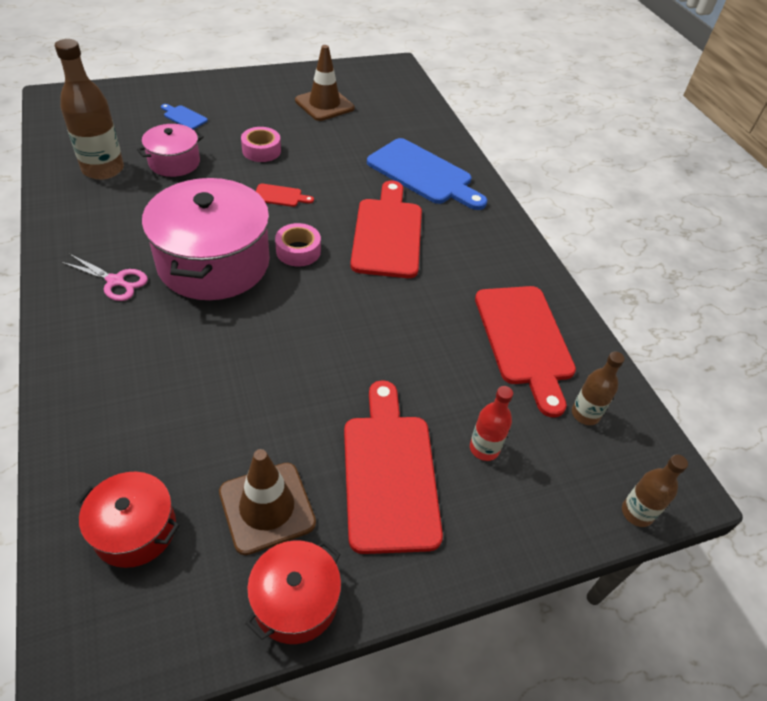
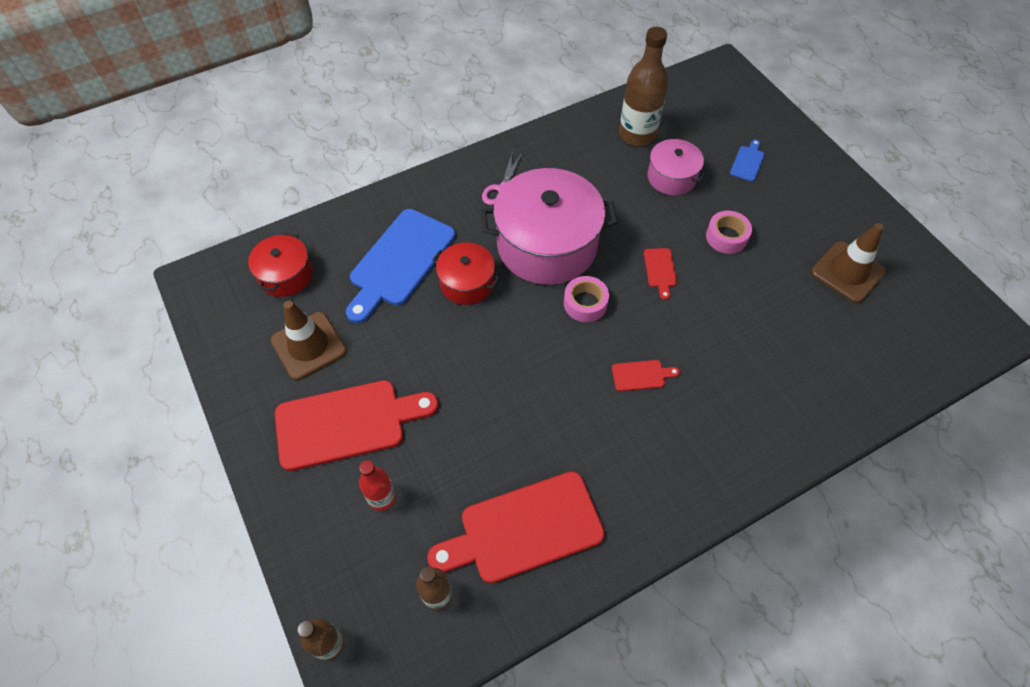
camera: 85 degrees right, 10 degrees up
(295, 601) = (239, 380): red pot -> red pot (467, 283)
(387, 234) = (641, 375): red cutting board -> red cutting board, size x0.43
(423, 174) = (764, 396): blue cutting board -> blue cutting board (400, 261)

